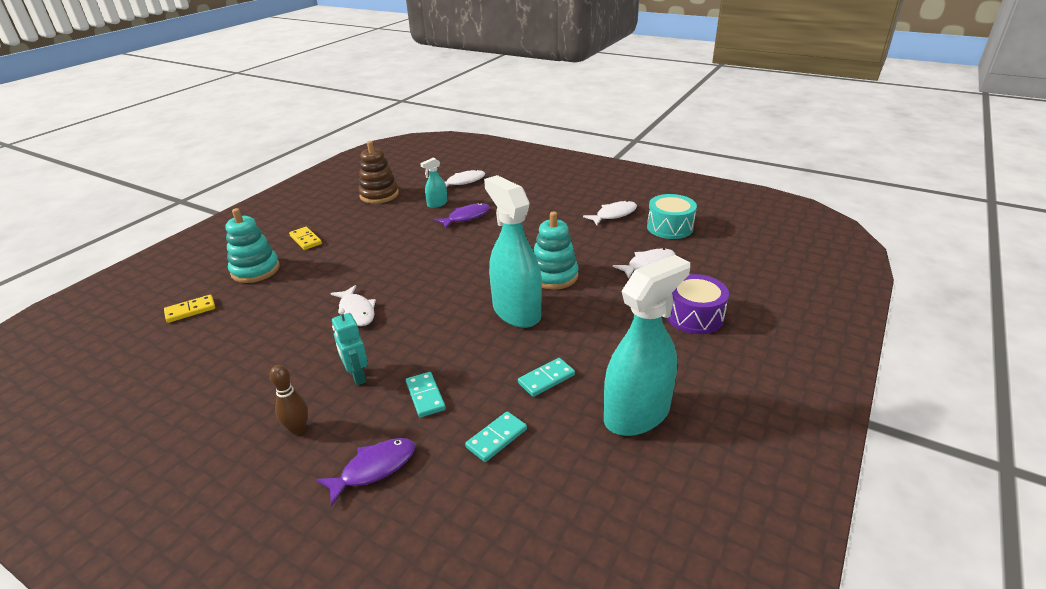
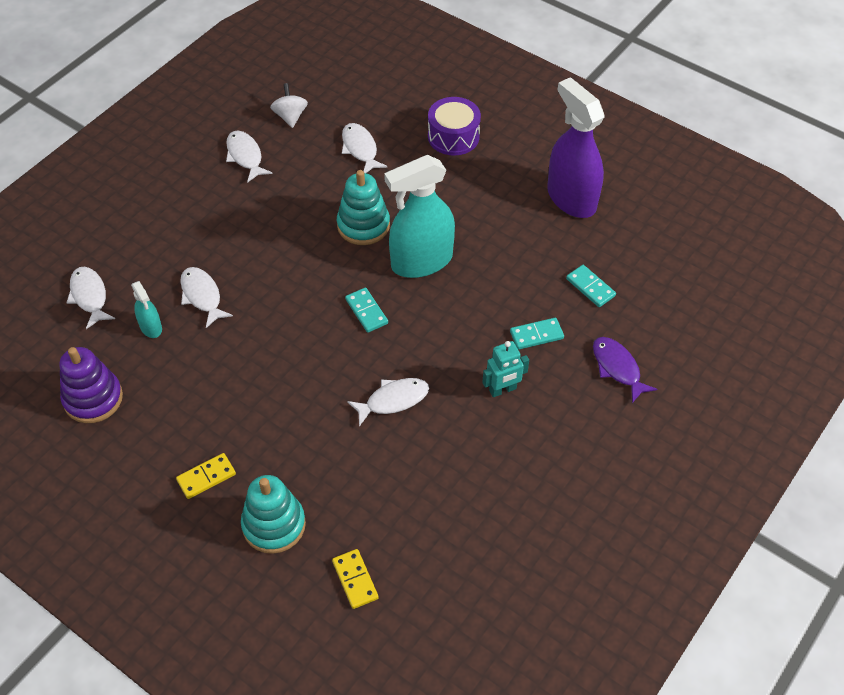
camera: 85 degrees left, 20 degrees up
(298, 429) = (569, 429): brown bowling pin -> none
(379, 195) = (93, 398): brown stacking toy -> purple stacking toy
(466, 217) = (202, 296): purple fish -> white fish
(546, 379) = (524, 249): turquoise domino -> turquoise domino (366, 311)
(637, 414) = (571, 198): turquoise spray bottle -> purple spray bottle
(670, 227) = (290, 116): turquoise drum -> white spinning top

